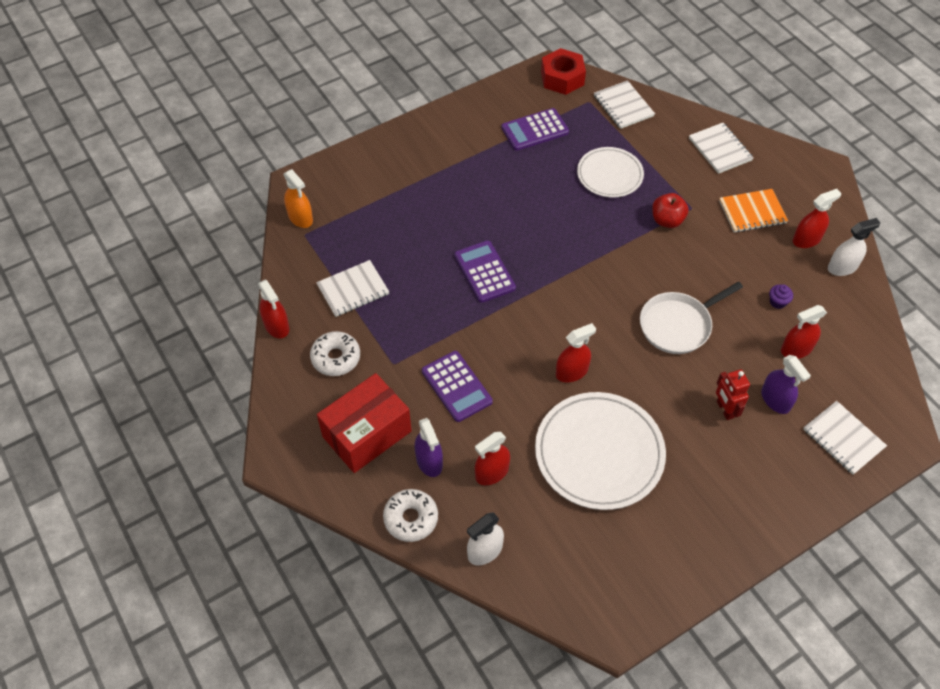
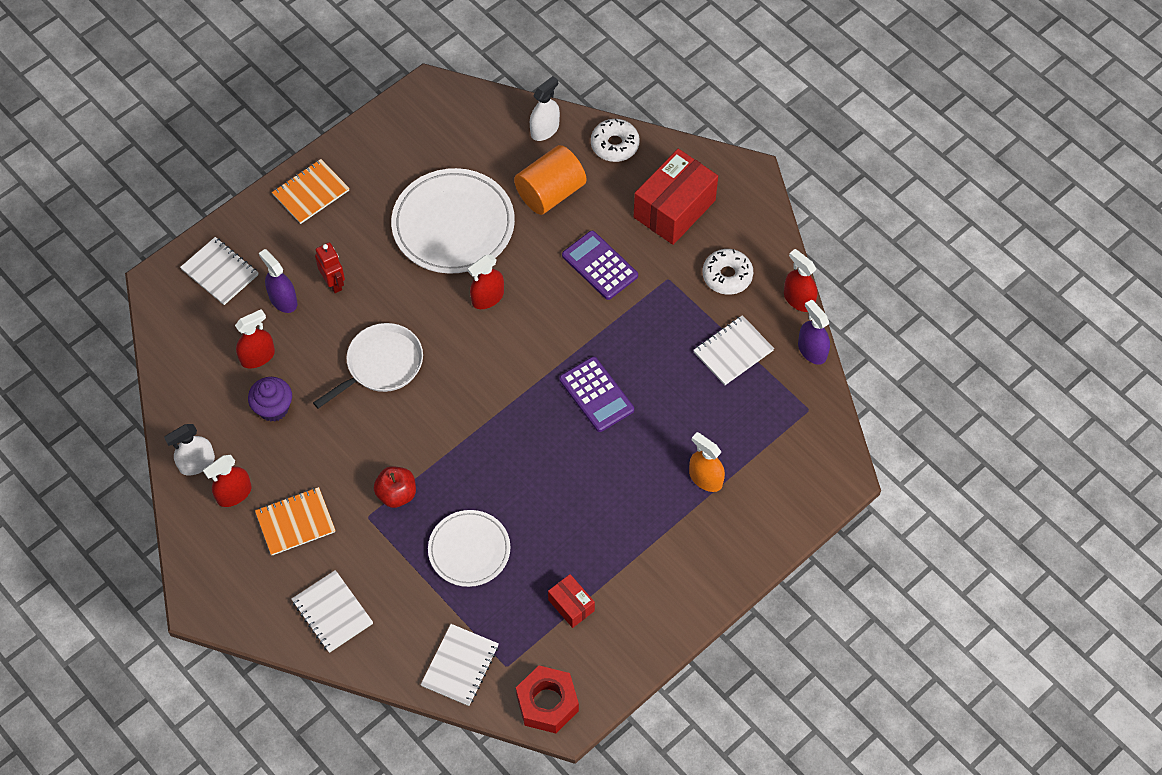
camera: 170 degrees right, 5 degrees up
(300, 218) = (821, 430): orange spray bottle -> orange spray bottle (705, 478)
(429, 461) = (610, 193): purple spray bottle -> purple spray bottle (812, 350)
(492, 472) = (550, 193): red spray bottle -> orange cylinder
(535, 130) = (571, 605): purple calculator -> red box
(623, 106) = (460, 666): white notebook -> white notebook turned 60 degrees clockwise
(752, 514) = (311, 193): none -> orange notebook
(777, 302) = (273, 408): purple cupcake -> purple cupcake, size x1.70

